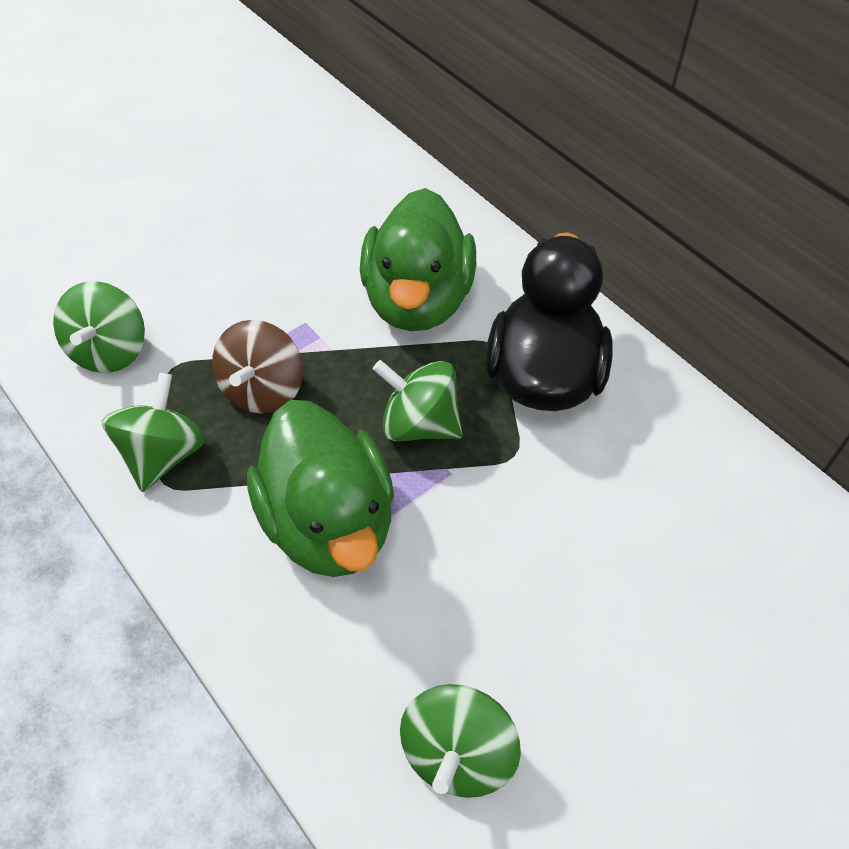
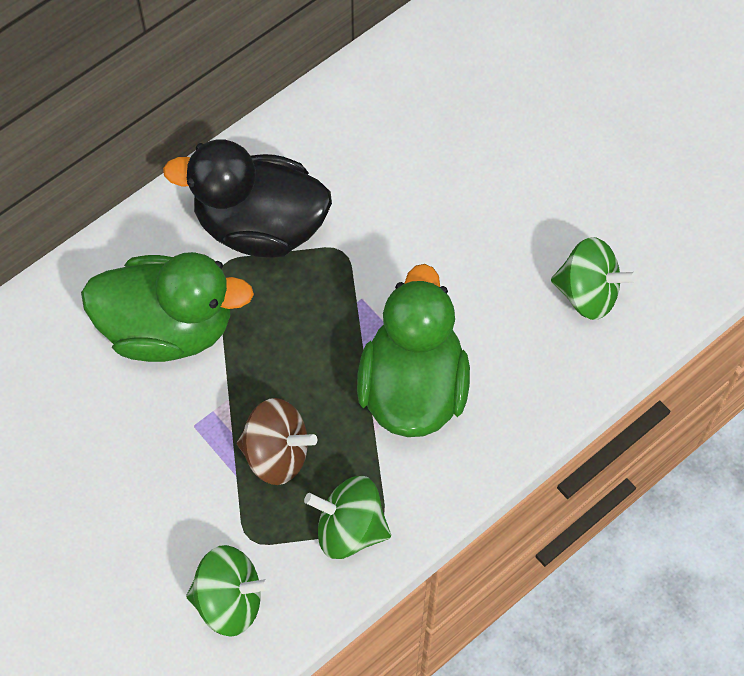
camera: 90 degrees left, 10 degrees up
(328, 523) = (413, 388): green duck -> green duck turned 60 degrees counterclockwise
(419, 424) = (313, 323): green spinning top -> none

